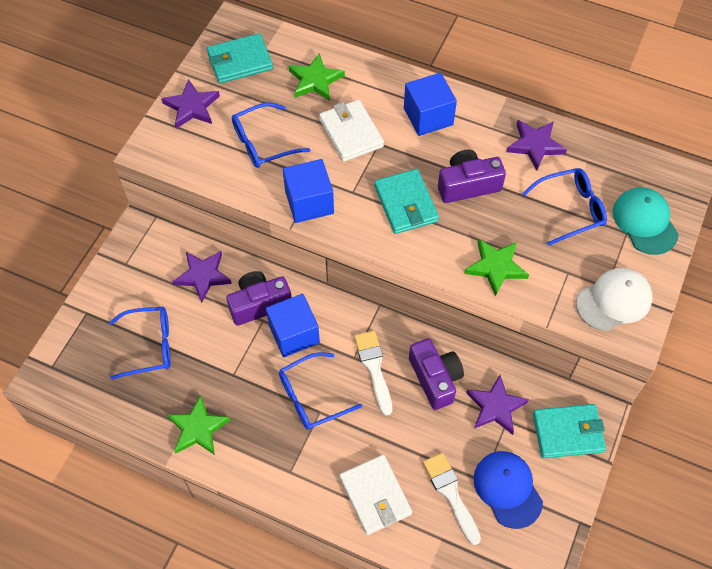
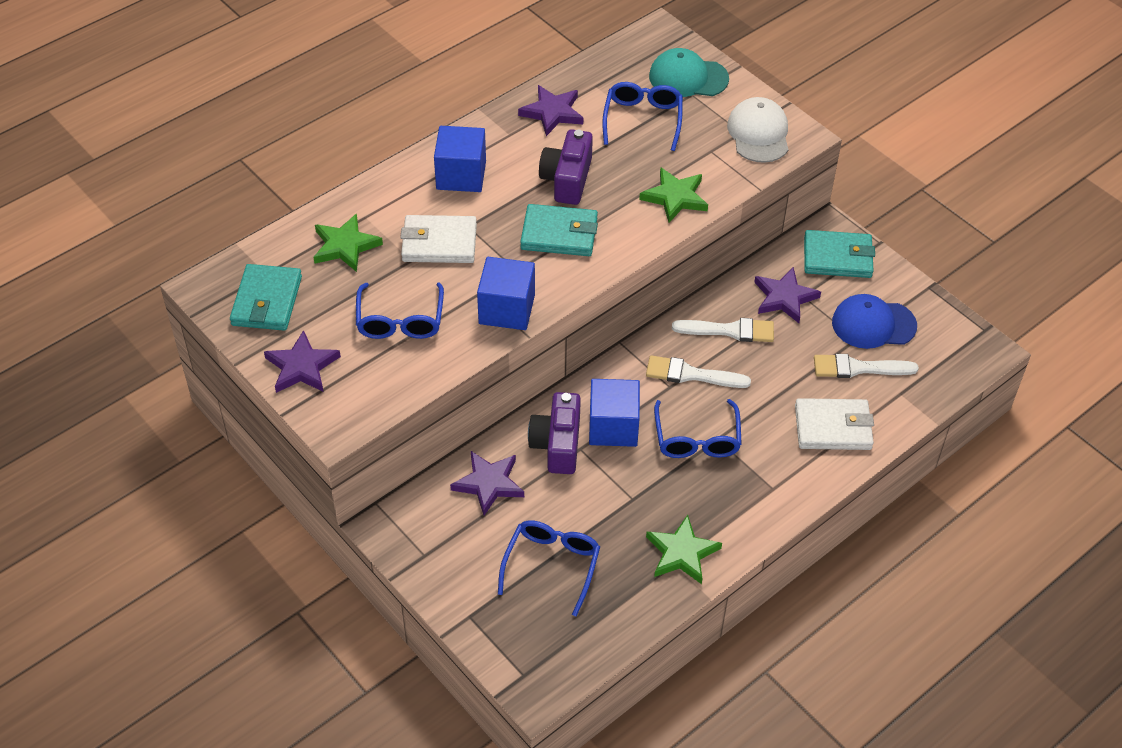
camera: 65 degrees left, 10 degrees down
(435, 378) = (730, 331): purple camera -> white brush
(567, 432) = (837, 257): turquoise wallet -> turquoise wallet turned 75 degrees clockwise

